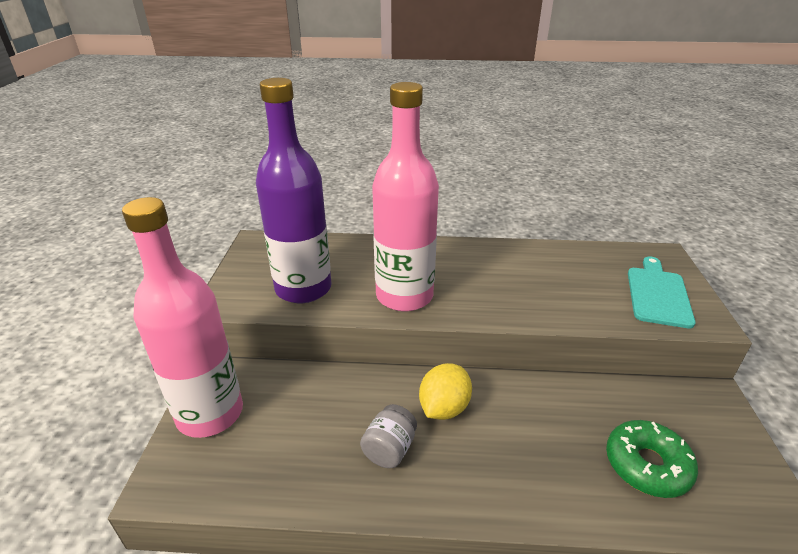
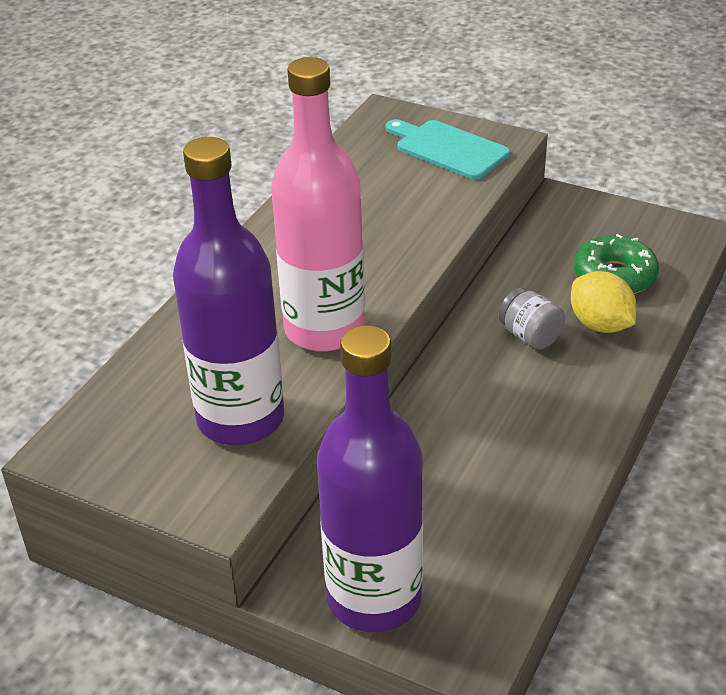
camera: 65 degrees left, 5 degrees up
(210, 413) = (374, 598): pink bottle -> purple bottle
(389, 449) = (515, 442): grey jar -> grey jar (530, 336)
(444, 408) = (478, 382): yellow lemon -> yellow lemon (600, 325)

